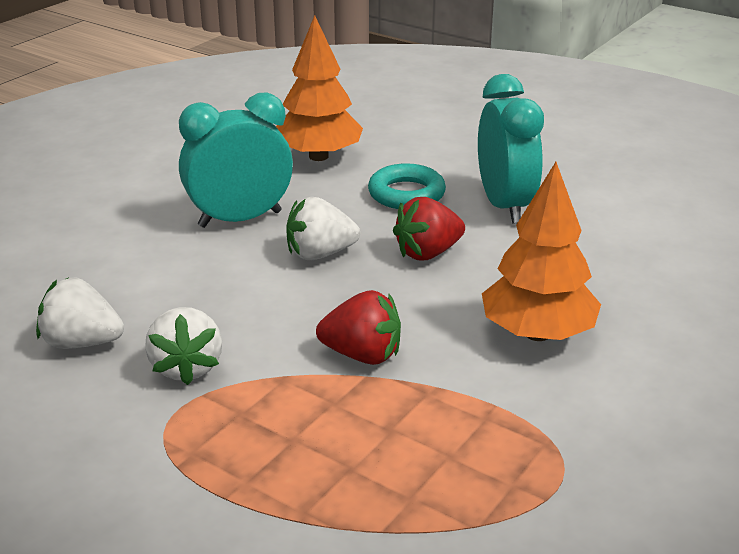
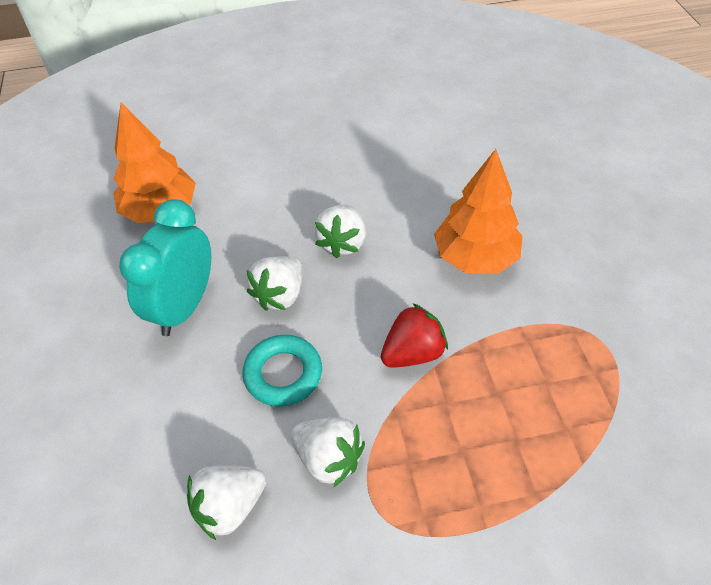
camera: 45 degrees left, 20 degrees up
(406, 194) = (265, 203): turquoise ring -> turquoise ring (283, 374)
(428, 253) = (342, 243): red strawberry -> white strawberry
(505, 205) = (335, 171): turquoise clock -> none

